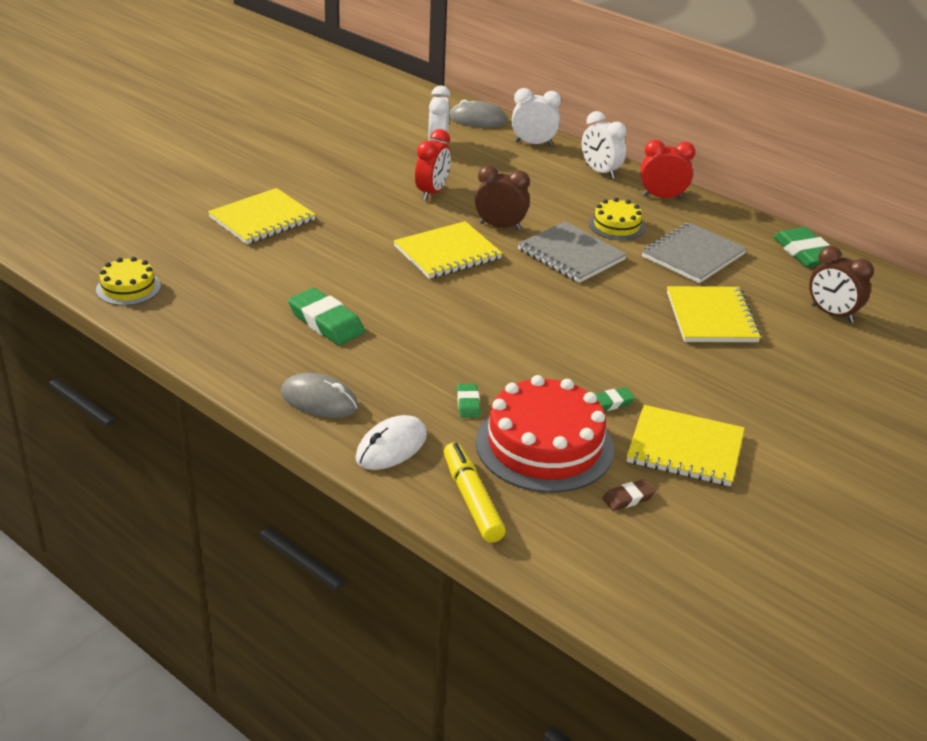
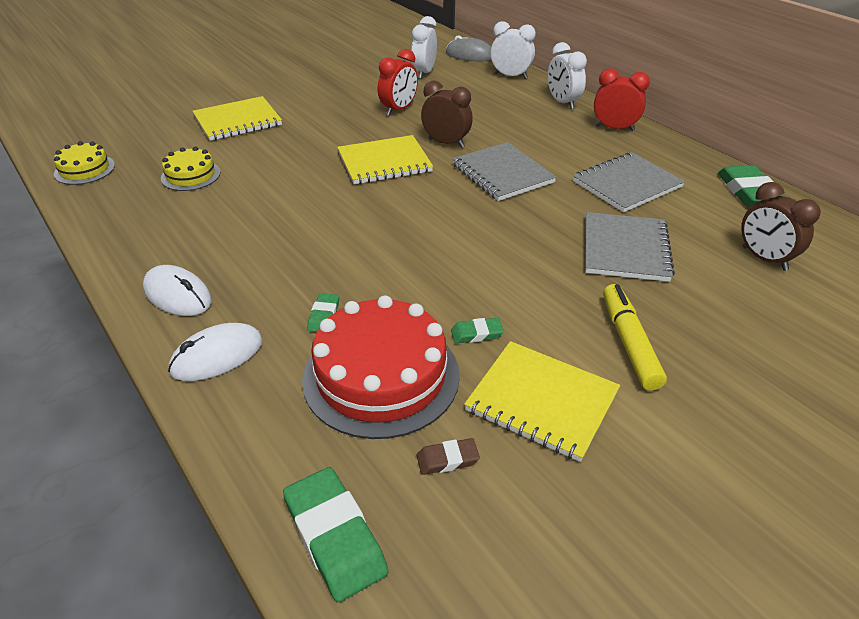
camera: 15 degrees right, 5 degrees up
(319, 401) = (177, 295): grey mouse -> white mouse
(326, 322) = (234, 216): green eraser -> green eraser (335, 537)
(472, 500) = (266, 434): yellow marker -> yellow marker (629, 343)
(616, 225) = (559, 150): yellow cake -> yellow cake (190, 175)
(711, 317) = (625, 249): yellow notebook -> grey notebook

